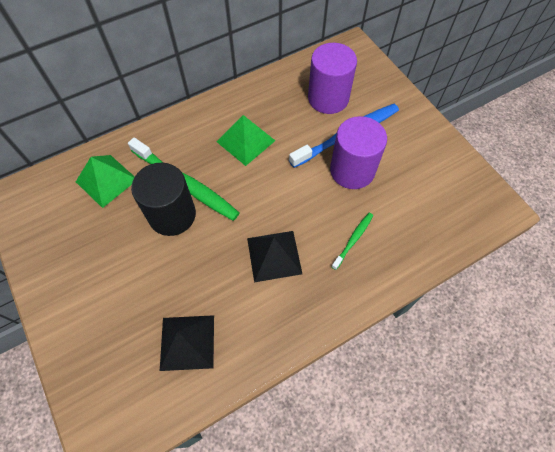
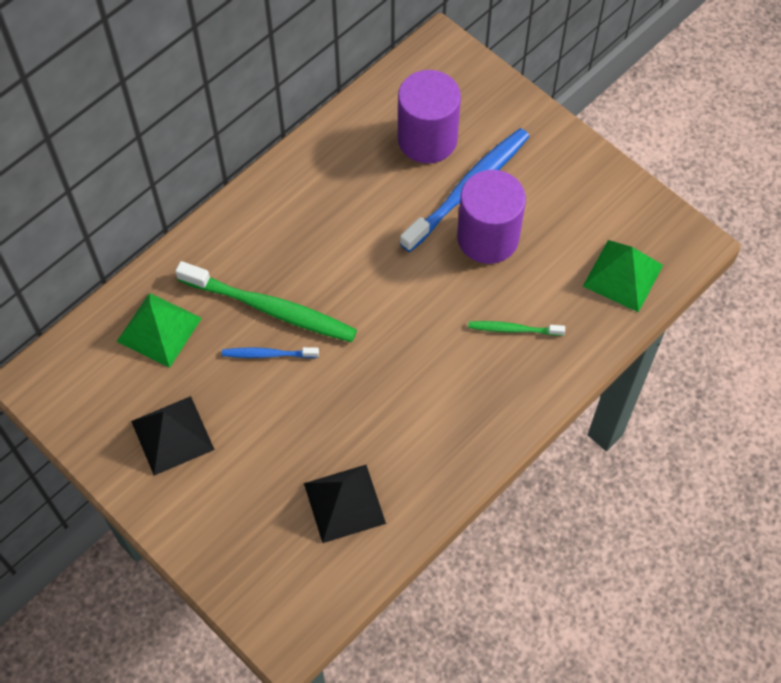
camera: 15 degrees left, 0 degrees up
(172, 215) = (267, 354): black cylinder -> blue toothbrush
(246, 141) = (331, 229): green pyramid -> green pyramid (623, 275)
(274, 255) = (418, 374): black pyramid -> black pyramid (172, 435)
(353, 239) = (513, 329): green toothbrush -> green toothbrush turned 105 degrees counterclockwise

